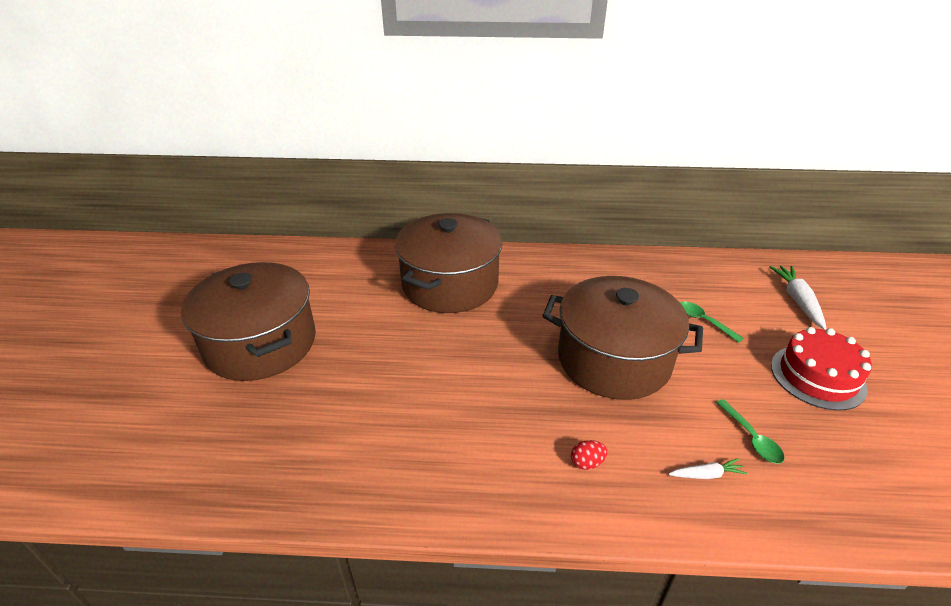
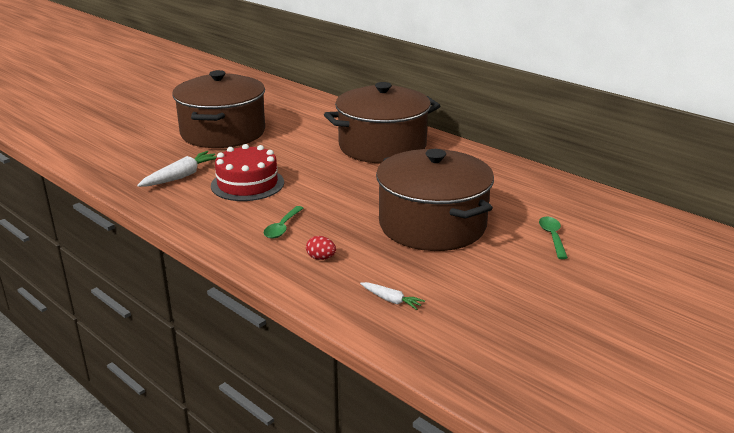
camera: 40 degrees right, 10 degrees down
(751, 438) = (462, 303): green spoon -> green spoon (282, 227)
(797, 301) = (679, 262): white carrot -> white carrot (181, 176)
(817, 376) = (595, 304): red cake -> red cake (247, 184)

